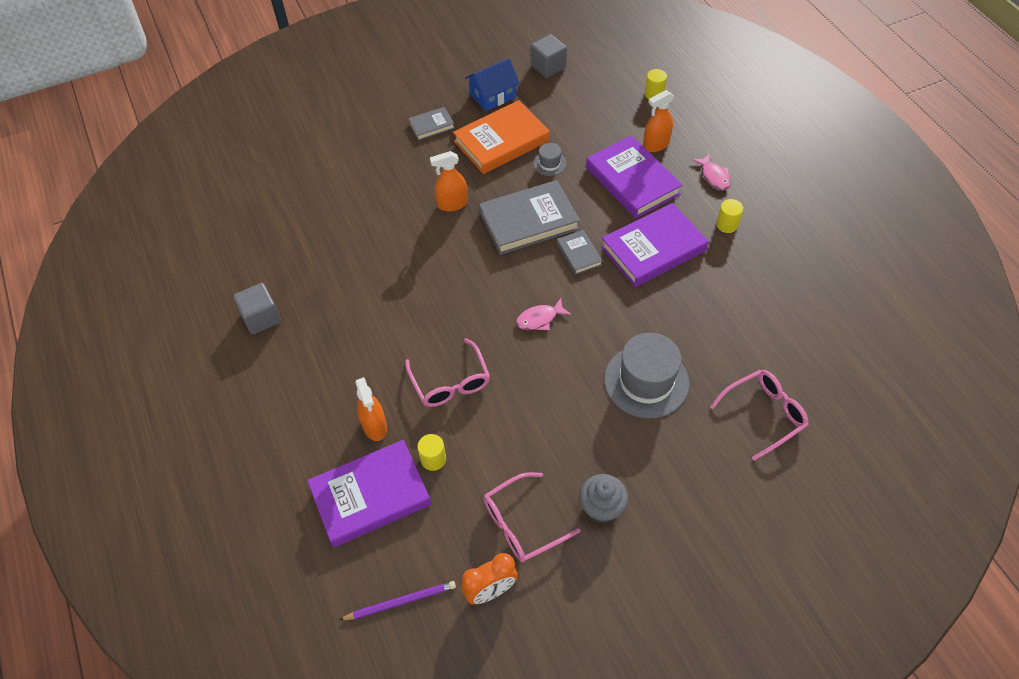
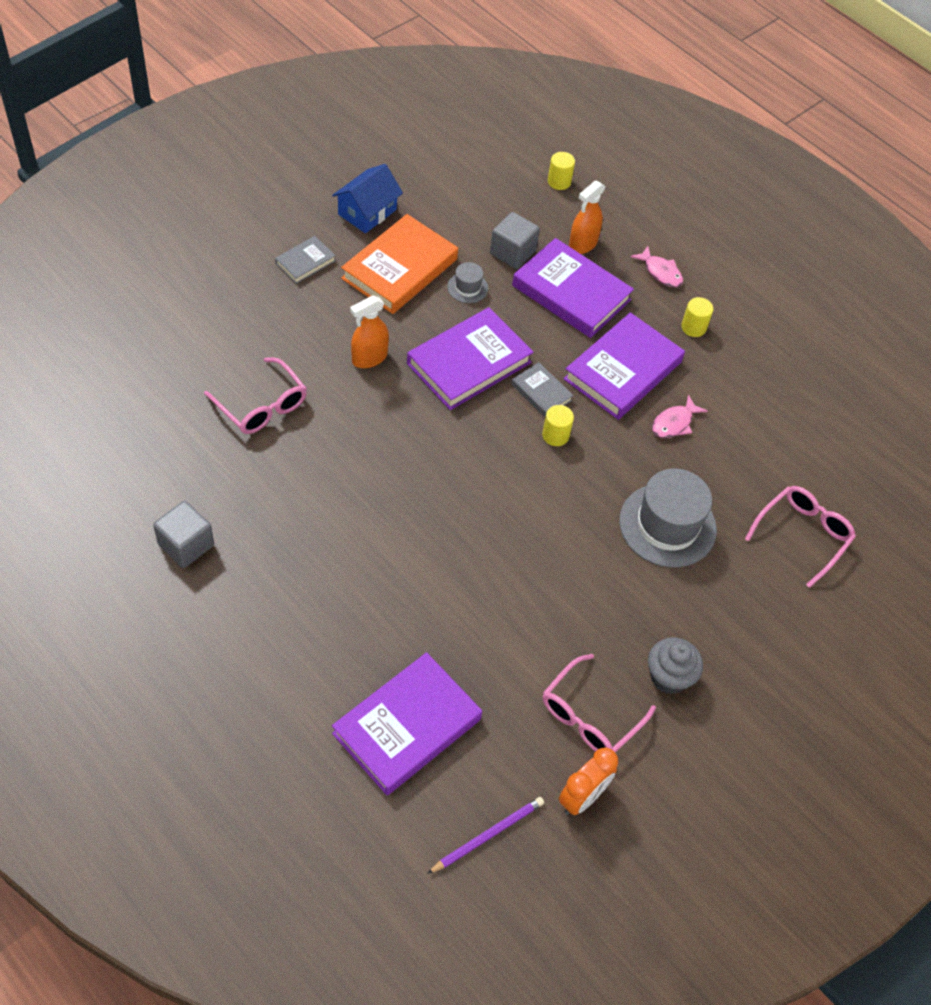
camera: 25 degrees left, 0 degrees up
(374, 426) = (380, 645): orange spray bottle -> none
(433, 459) = (463, 667): yellow cylinder -> yellow cylinder (555, 435)
(450, 382) = (449, 574): pink glasses -> pink glasses (262, 406)
(529, 221) = (469, 363): grey book -> purple book
(539, 319) = (524, 478): pink fish -> pink fish (674, 423)
(548, 67) = (421, 164): grey cube -> grey cube (512, 253)

